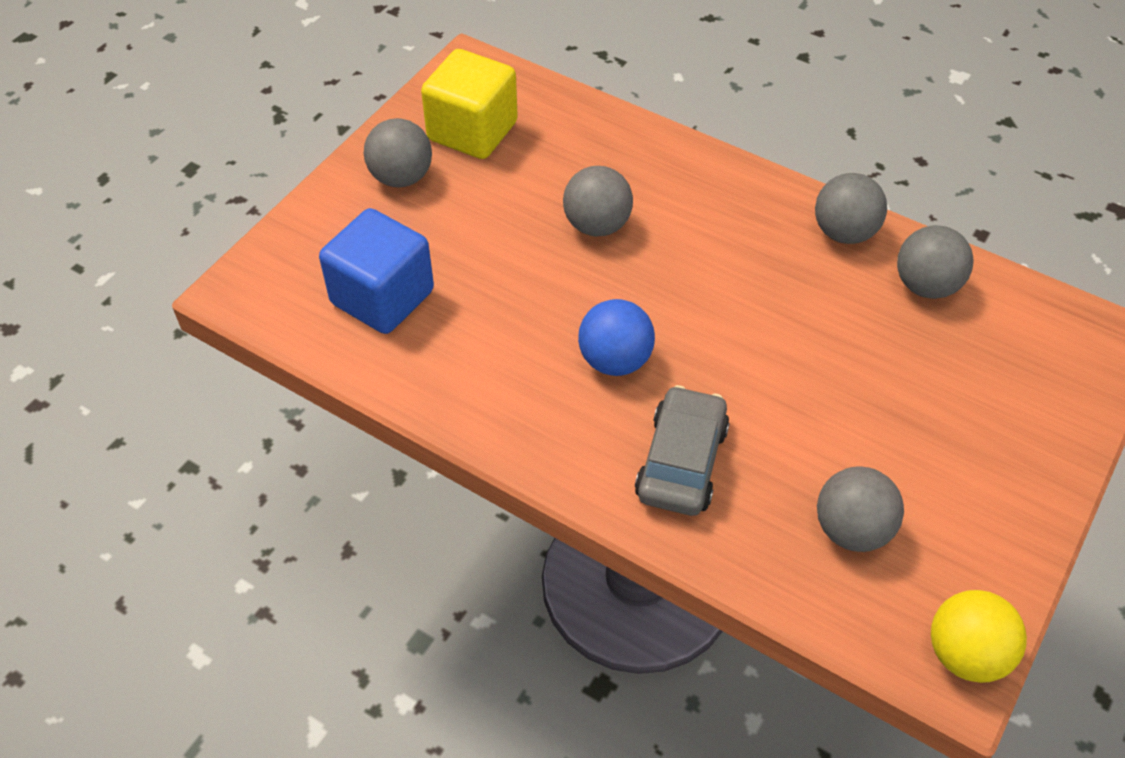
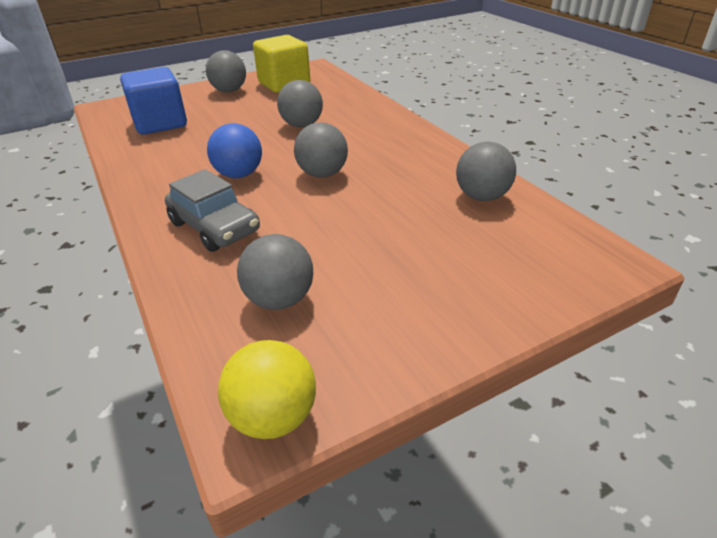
camera: 30 degrees right, 15 degrees down
(681, 462) = (215, 227): grey car -> grey car turned 90 degrees clockwise
(844, 232) = (449, 161): grey ball -> grey ball (322, 174)

